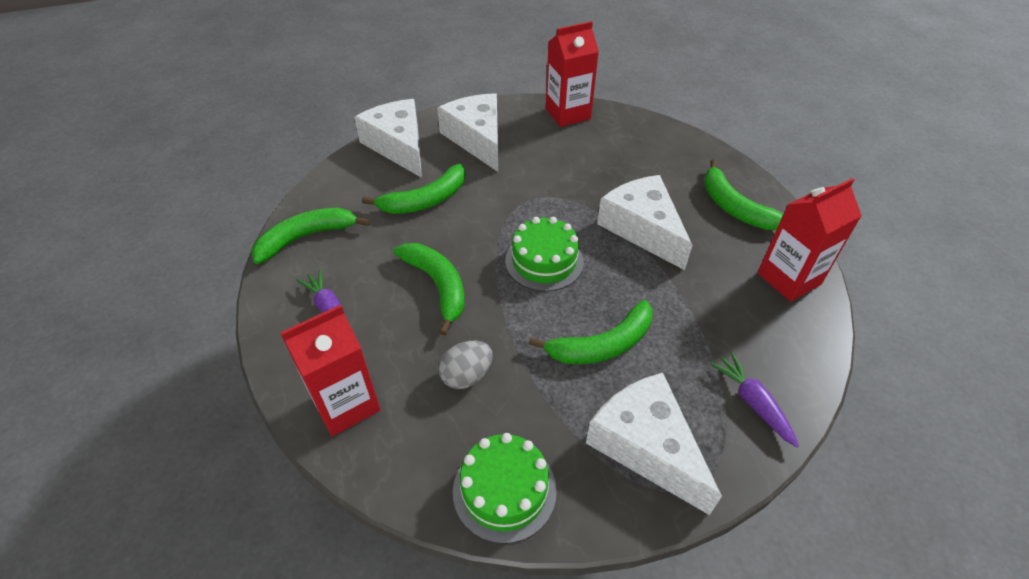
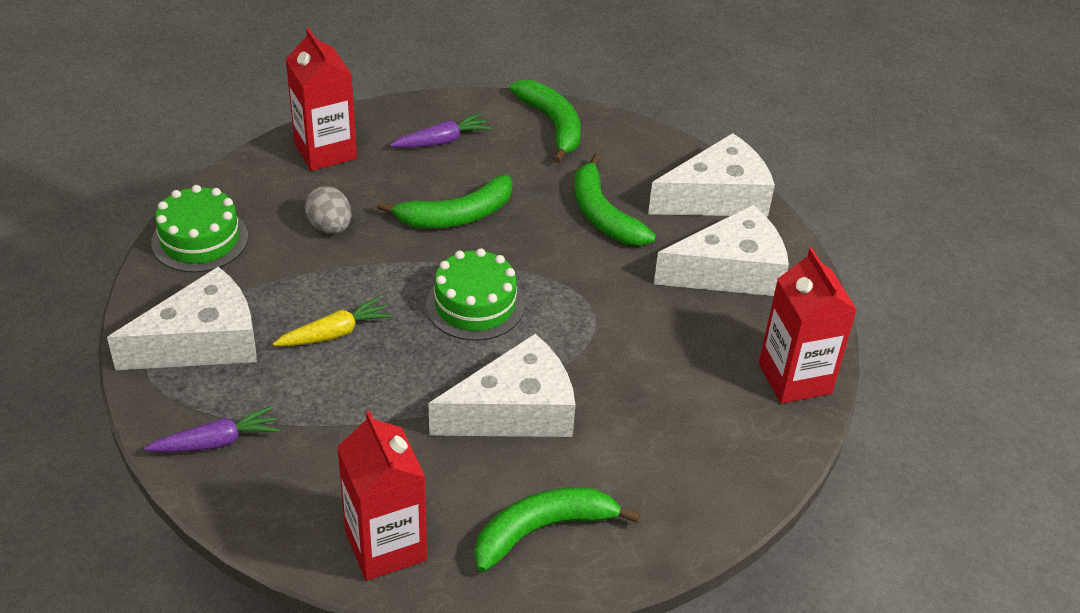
camera: 95 degrees right, 5 degrees down
(602, 345) = (335, 333): green banana -> yellow carrot

